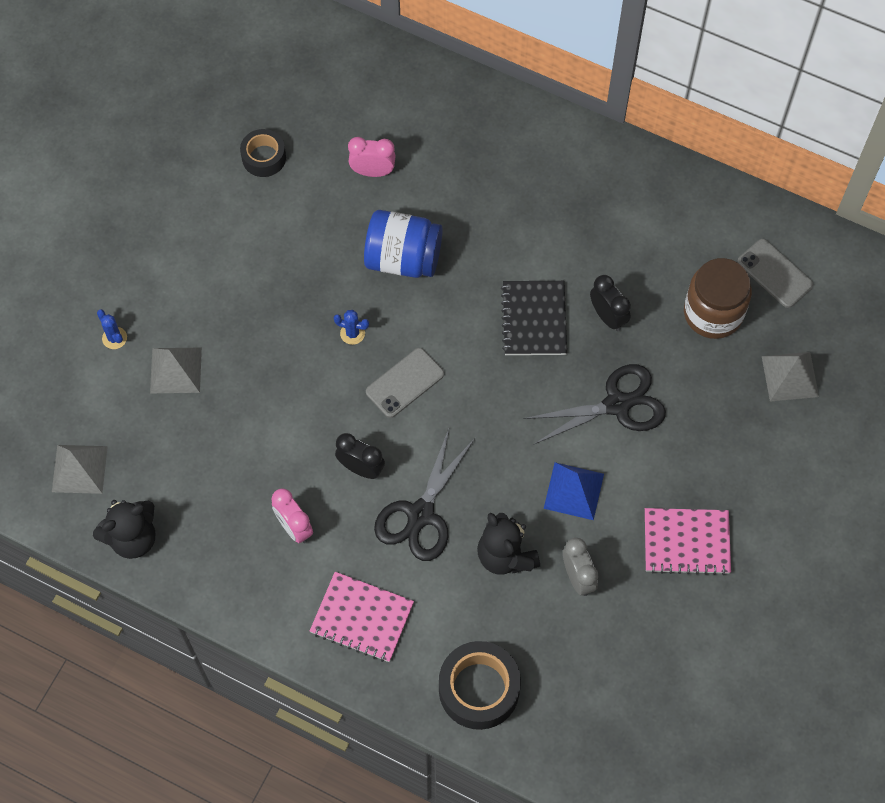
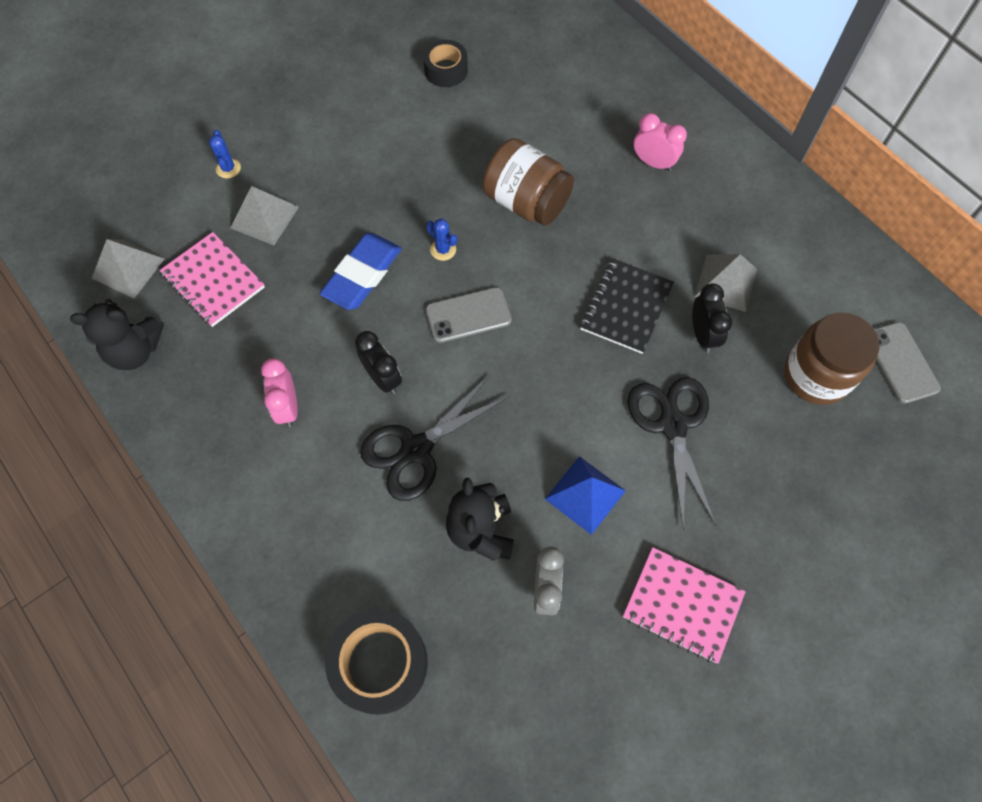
camera: 25 degrees right, 0 degrees up
(294, 386) = (362, 275): none -> blue eraser
(362, 618) = (302, 529): pink notebook -> pink notebook (213, 281)
(372, 171) = (538, 117): pink clock -> pink clock (653, 163)
(403, 259) = (526, 202): blue jar -> brown jar
(617, 404) = (672, 425): black scissors -> black scissors turned 105 degrees counterclockwise
(790, 376) = (875, 475): grey pyramid -> grey pyramid (726, 282)

